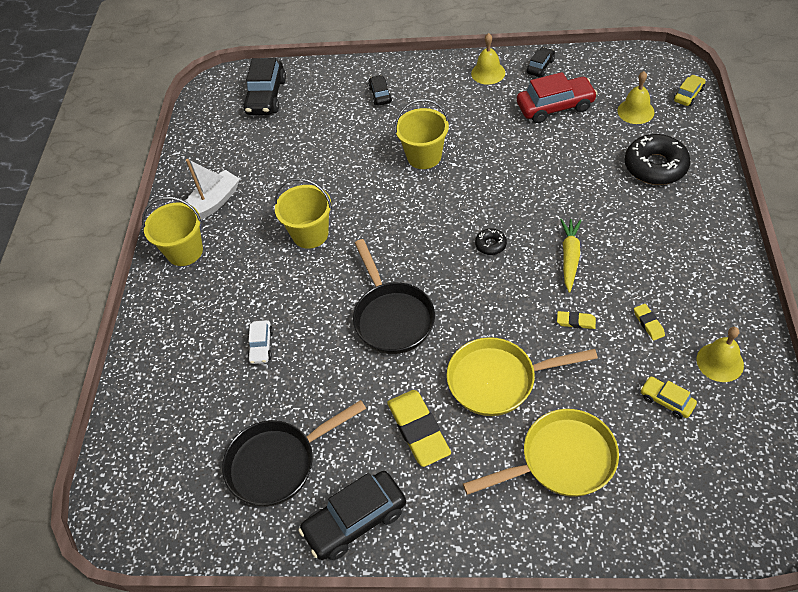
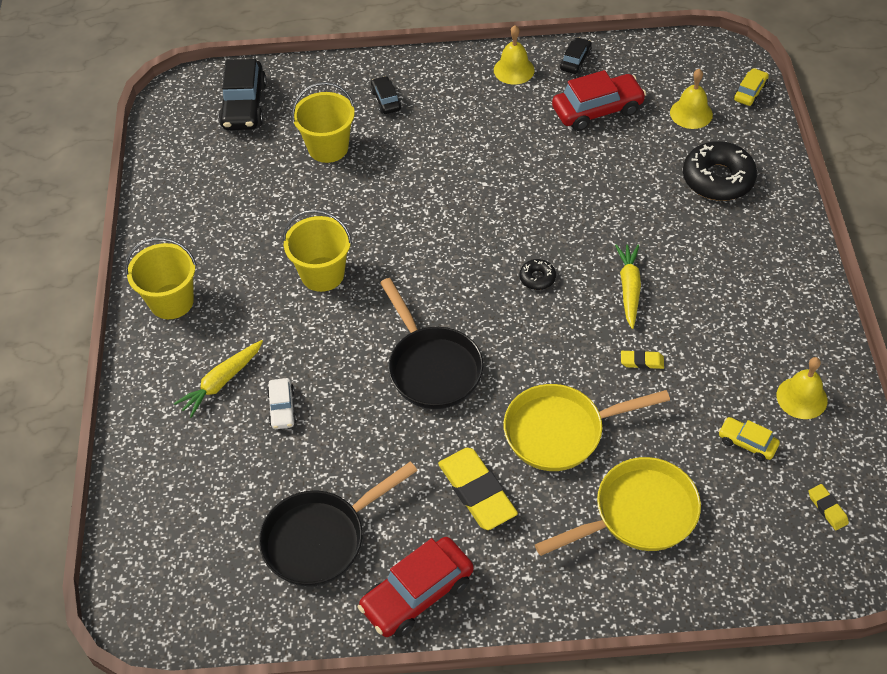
camera: 10 degrees left, 0 degrees up
(213, 203) = (197, 242): white boat -> none
(214, 321) = (221, 382): none -> yellow carrot
(355, 521) = (417, 594): black car -> red car
(424, 156) = (448, 175): yellow bucket -> yellow bucket (328, 148)
(648, 323) = (722, 359): yellow eraser -> yellow eraser (827, 509)

